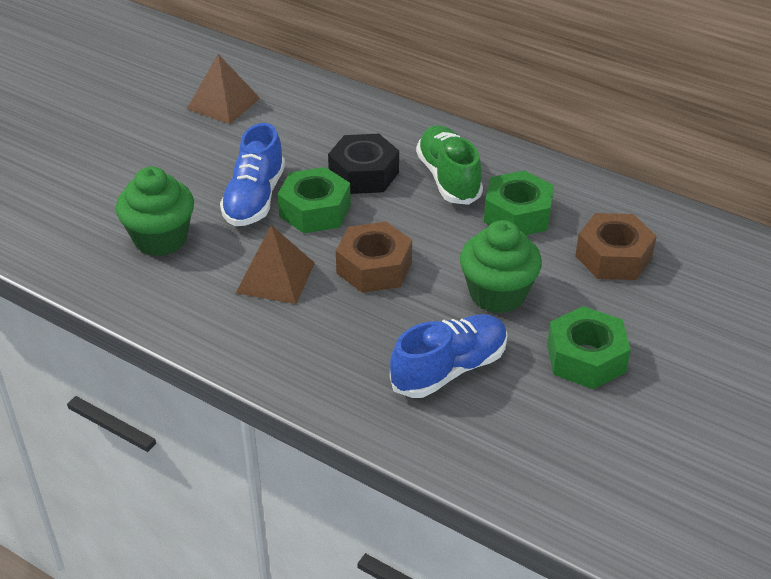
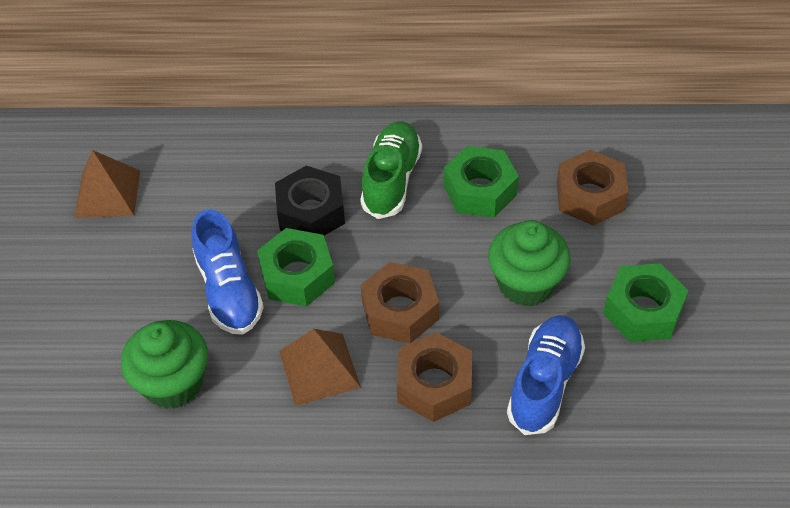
camera: 30 degrees left, 10 degrees up
(356, 328) = (434, 384): none -> brown nut
(448, 178) = (391, 180): green shoe -> green shoe turned 60 degrees clockwise

